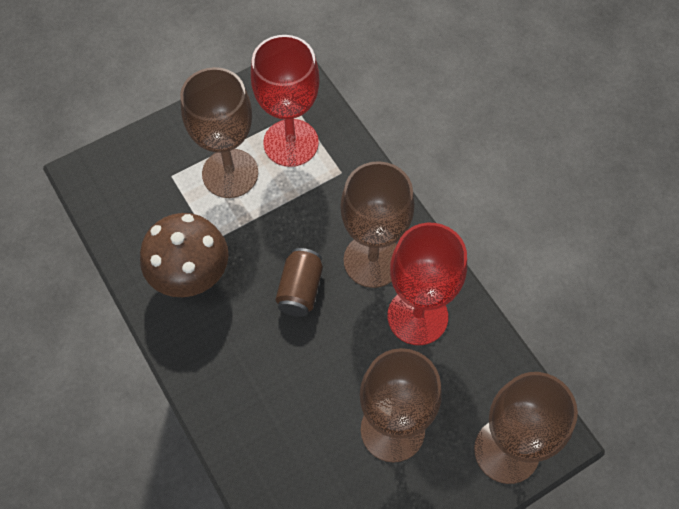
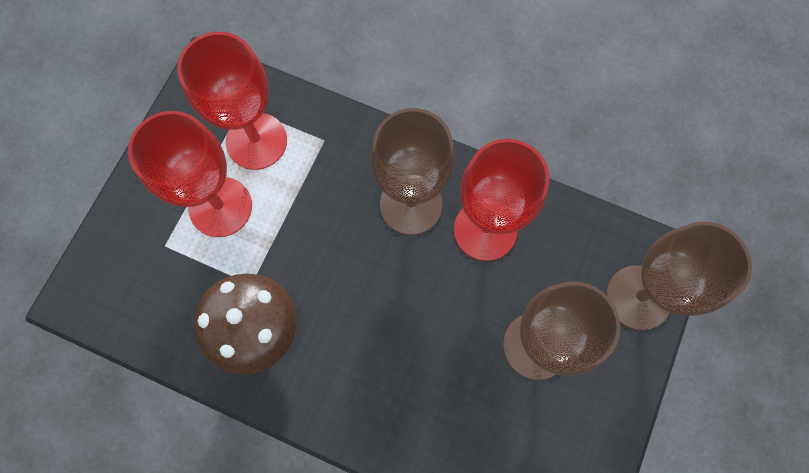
camera: 35 degrees left, 10 degrees up
(230, 173) = (220, 207): brown goblet -> red goblet
(300, 290) = (366, 275): brown can -> none

